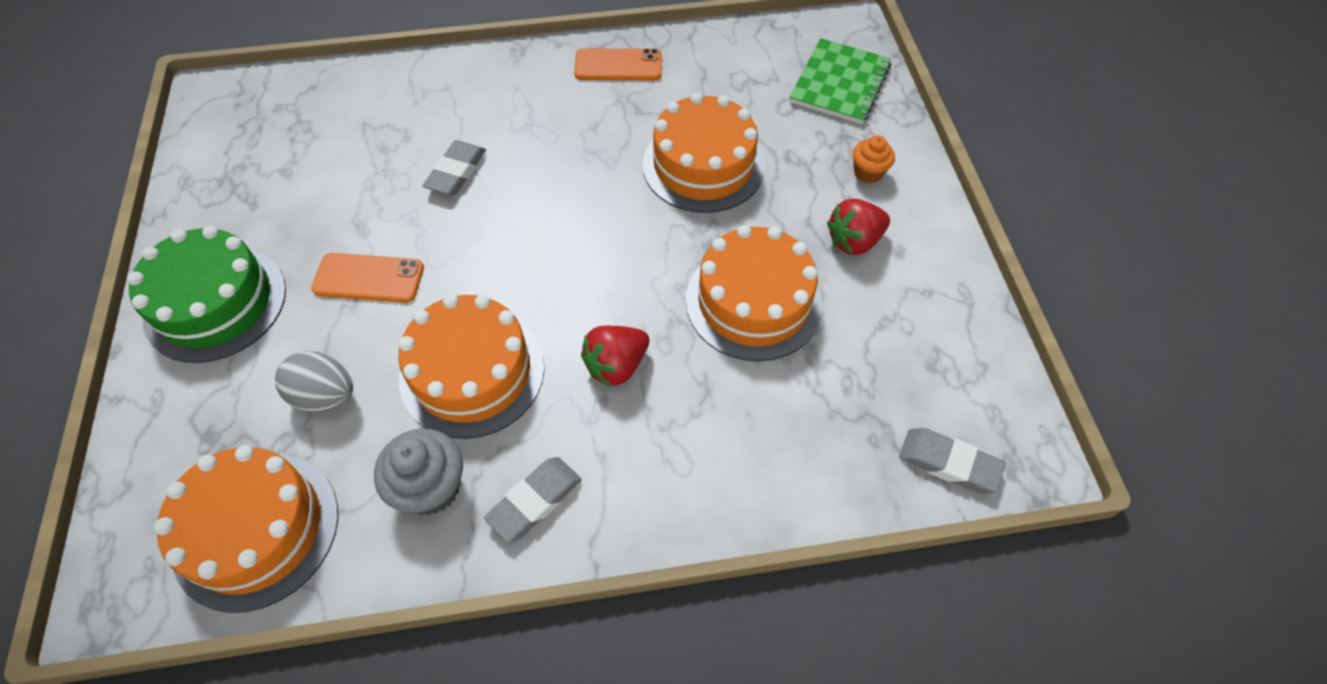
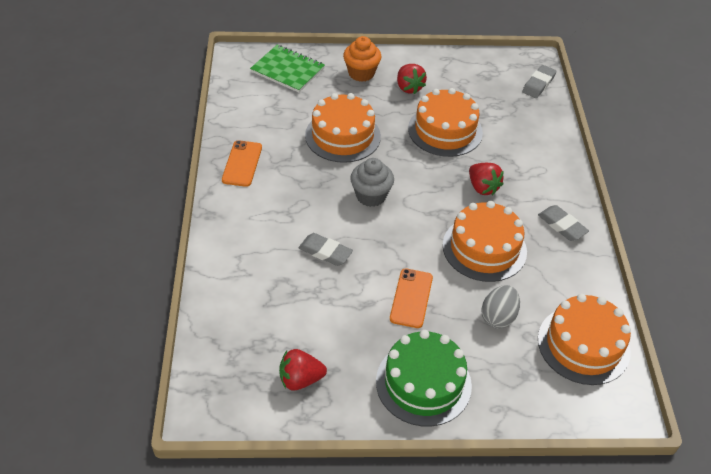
camera: 85 degrees left, 10 degrees down
(242, 172) = (300, 379): none -> red strawberry
(431, 487) = (555, 267): grey cupcake -> grey cupcake (371, 196)
(868, 172) = (361, 73): orange cupcake -> orange cupcake, size x1.60

